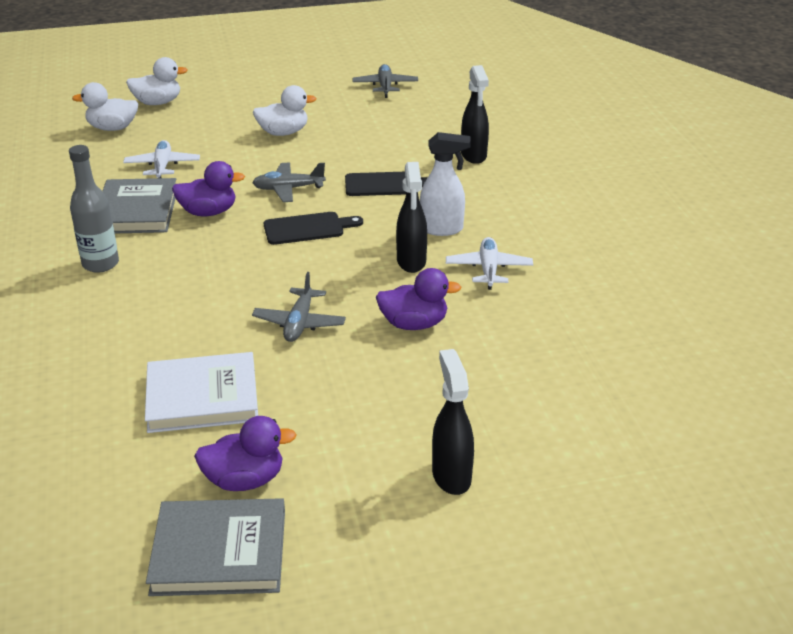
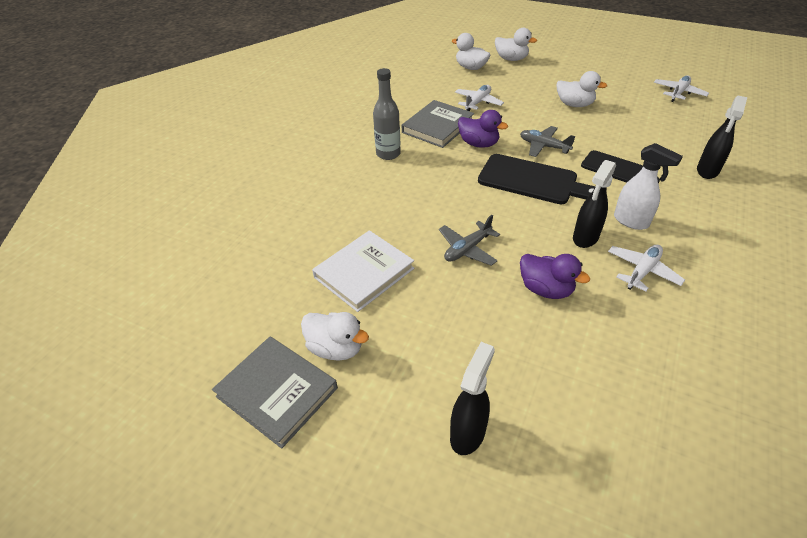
camera: 40 degrees right, 10 degrees up
(202, 397) = (364, 273): white book -> white book turned 75 degrees counterclockwise
(245, 480) = (336, 348): purple duck -> white duck
(308, 228) = (532, 181): black cutting board -> black cutting board, size x1.58
(385, 86) = (678, 93): grey plane -> white plane

